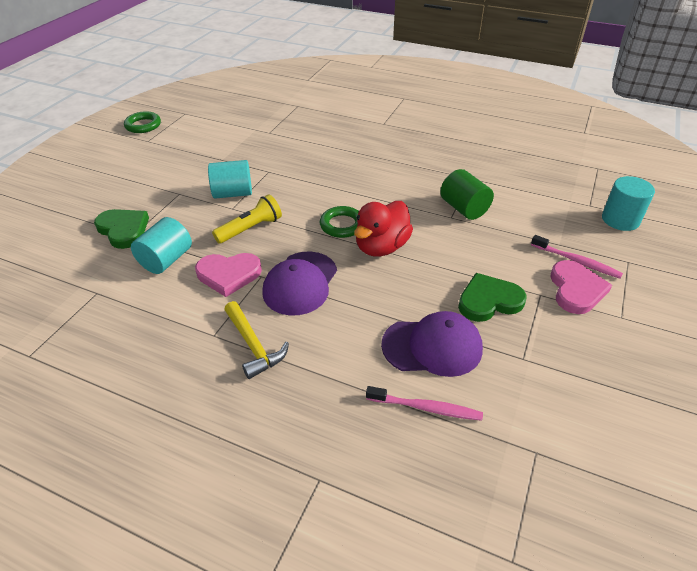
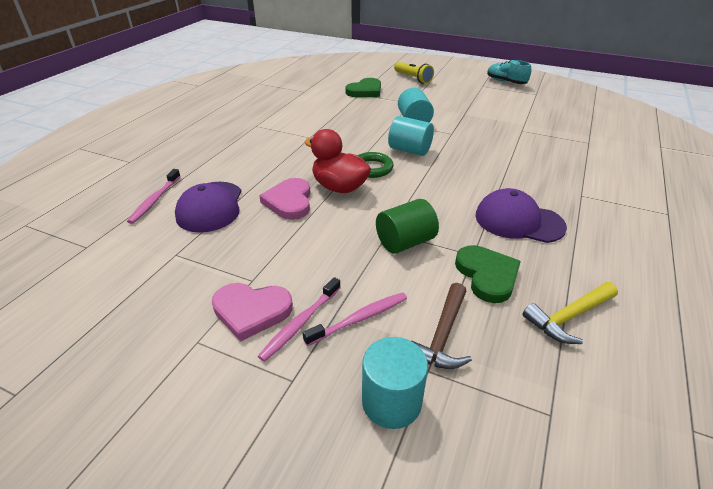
camera: 90 degrees right, 5 degrees down
(143, 125) = (506, 82): green ring -> turquoise shoe
(166, 260) = (332, 106): turquoise cylinder -> turquoise cylinder (409, 150)
(228, 275) = (313, 126): pink heart -> pink heart (289, 201)
(250, 229) = (366, 130): yellow flashlight -> yellow flashlight (413, 78)
(253, 345) = (241, 138): yellow hammer -> yellow hammer (569, 317)
(300, 283) = (298, 151): purple cap -> purple cap (518, 221)
(489, 301) = (253, 243): green heart -> green heart (487, 275)
(559, 197) = (442, 336): none -> brown hammer
(559, 232) = (360, 319): none -> pink toothbrush

